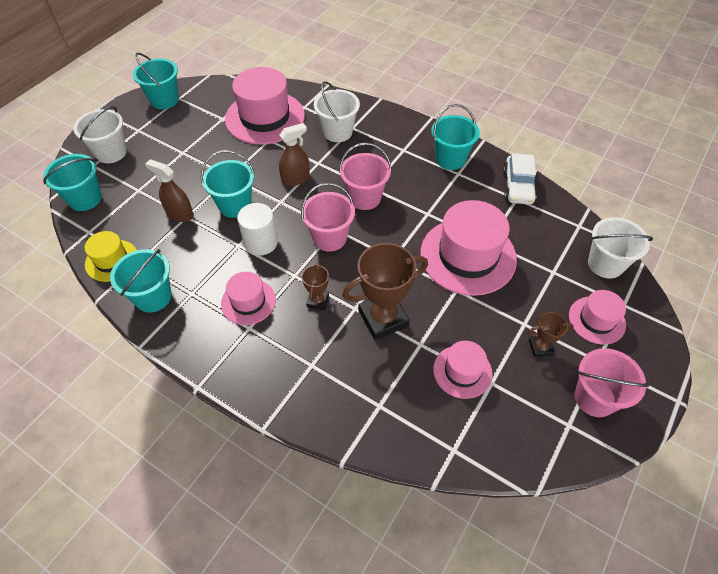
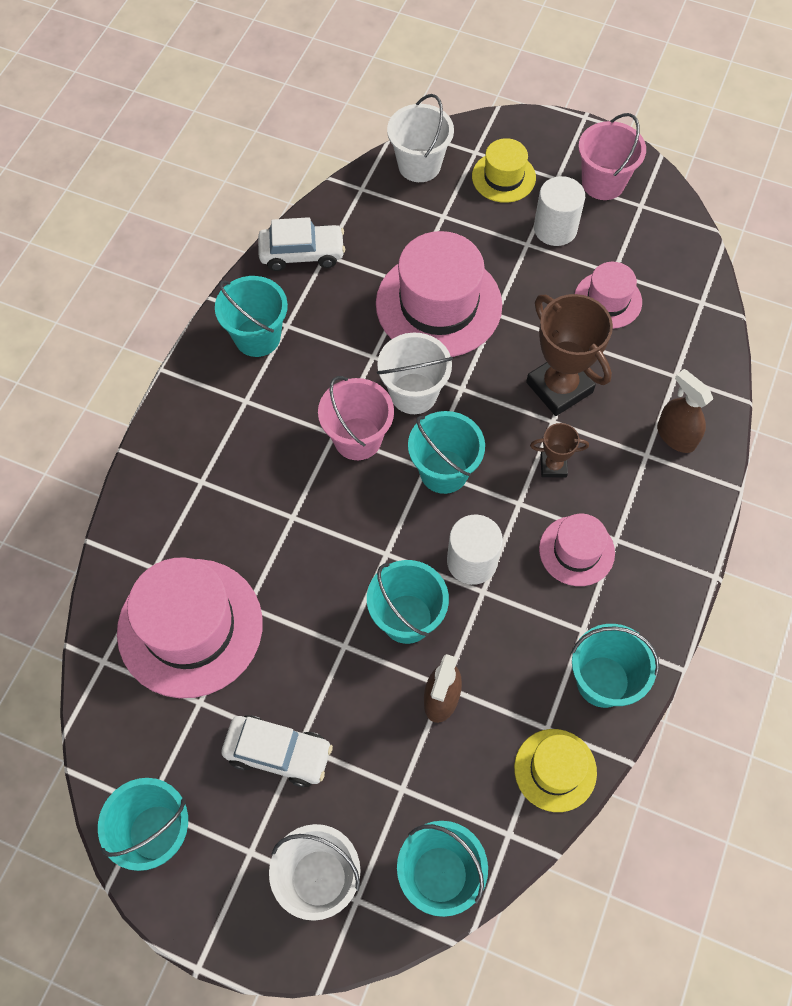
camera: 100 degrees left, 10 degrees up
(182, 144) = (278, 753): none -> white car
(295, 178) = (333, 542): brown spray bottle -> brown spray bottle (676, 436)
(329, 238) = (444, 471): pink bucket -> turquoise bucket
(337, 132) = (215, 501): white bucket -> white bucket (413, 393)
(540, 347) = (555, 228): brown trophy -> white cylinder
(596, 320) = (503, 177): pink hat -> yellow hat

